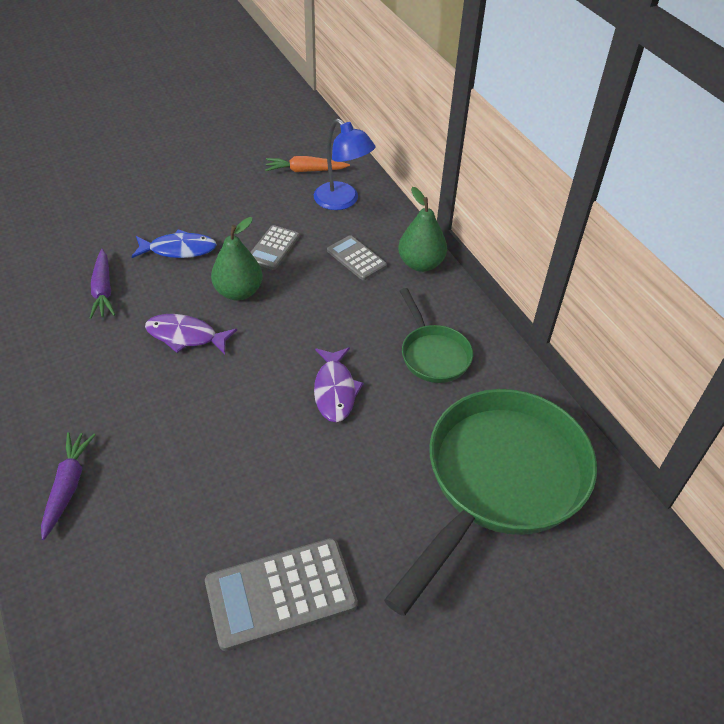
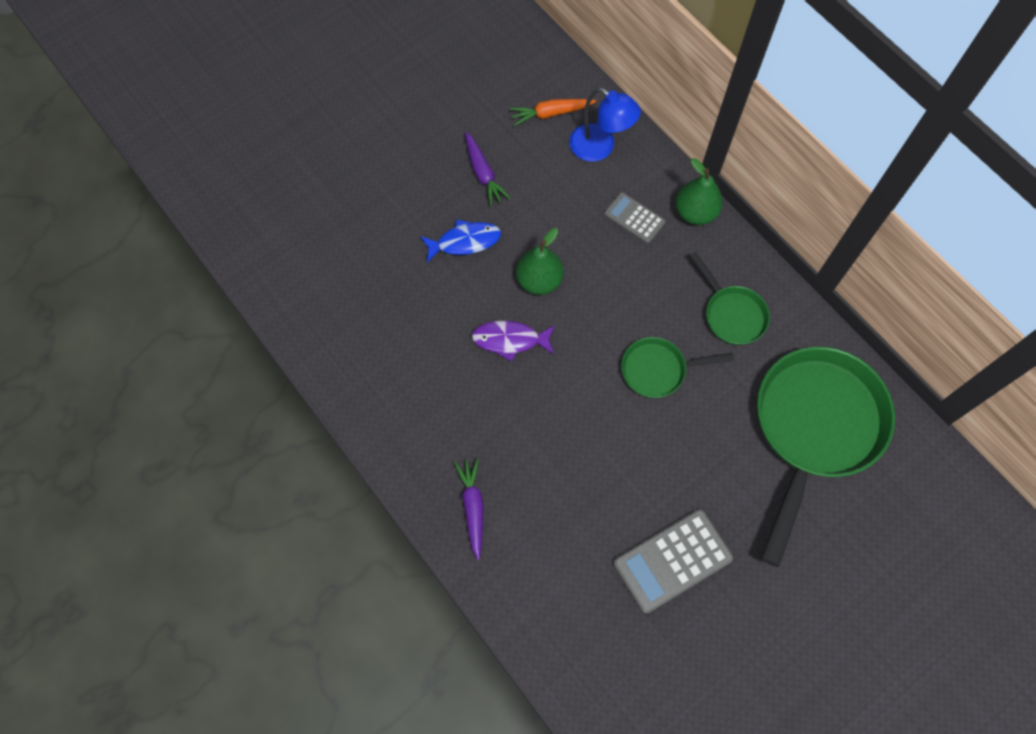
camera: 10 degrees left, 20 degrees up
(103, 290) = (414, 304): purple carrot -> purple carrot (483, 173)
(273, 248) = (553, 221): grey calculator -> none
(335, 390) = (658, 370): purple fish -> green pan

